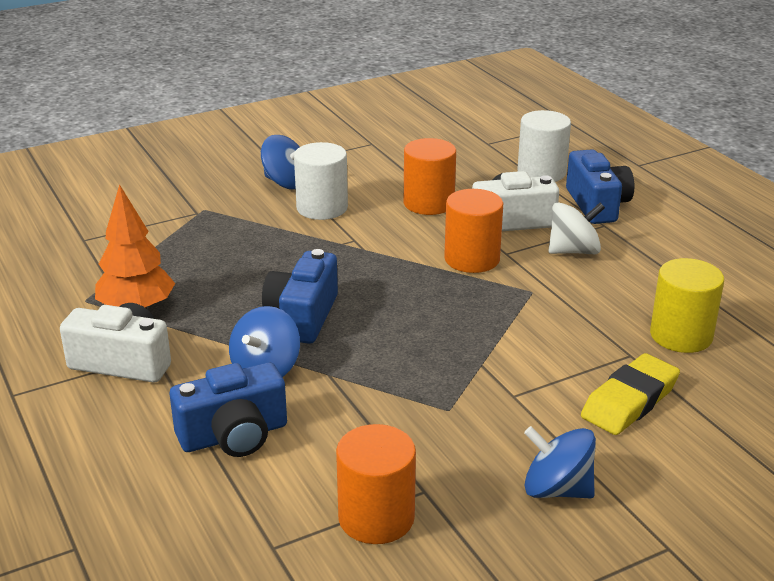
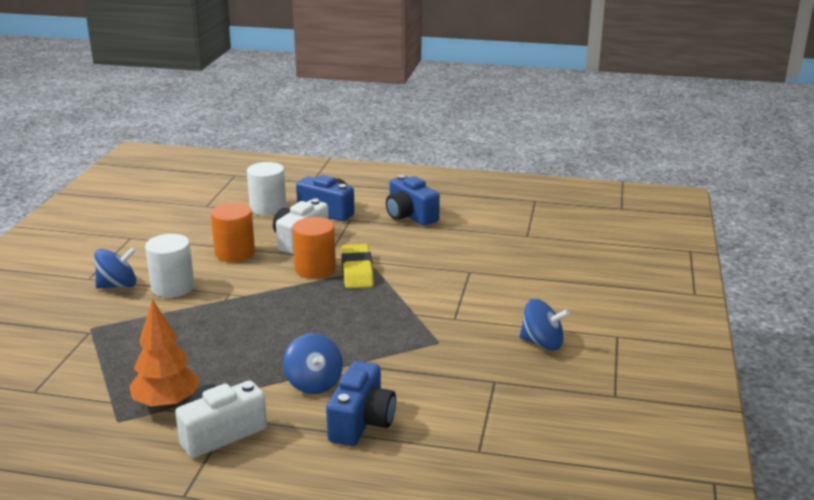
camera: 50 degrees left, 5 degrees down
(302, 317) = (280, 347): blue camera -> blue camera (410, 216)
(376, 517) = (497, 406): orange cylinder -> none
(556, 489) = (542, 343): blue spinning top -> blue spinning top turned 135 degrees counterclockwise
(574, 251) = (359, 239): white spinning top -> none
(629, 401) = (504, 290): yellow eraser -> yellow eraser (357, 271)
(681, 335) = (474, 251): yellow cylinder -> none

